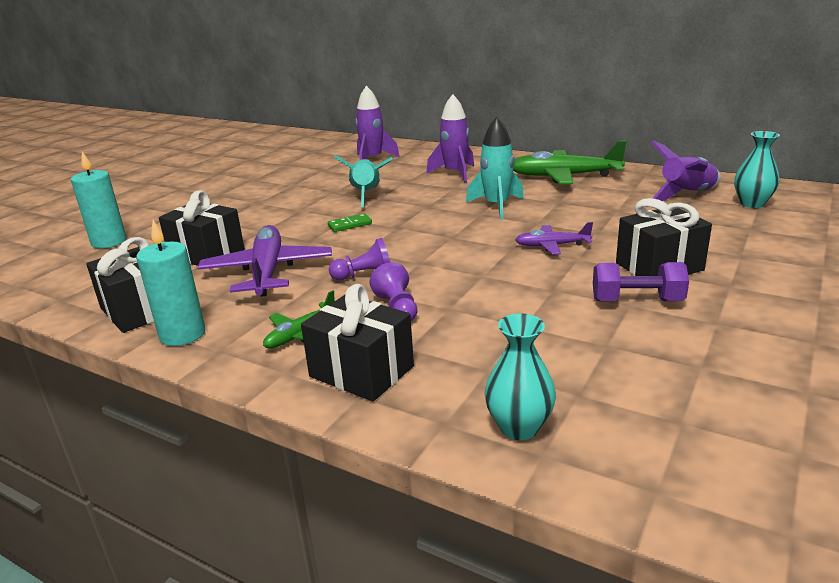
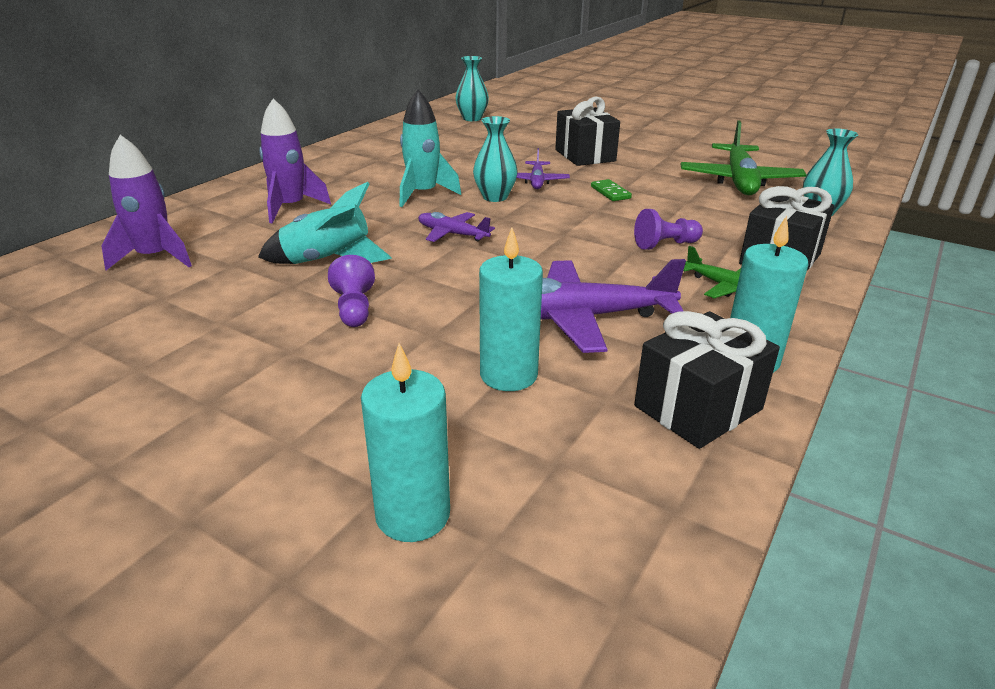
camera: 90 degrees left, 5 degrees up
(207, 254) = (508, 375): black gift -> turquoise candle
(350, 224) = (439, 270): green domino -> green domino (610, 192)
(365, 275) = (593, 259): purple pawn -> purple pawn (354, 308)
(413, 223) = (453, 234): none -> purple plane
(500, 231) = (495, 197): none -> turquoise vase
(564, 176) = (354, 161): green plane -> green plane (739, 180)
(637, 301) = (642, 167): purple dumbbell -> none
(687, 194) = (440, 131): purple rocket -> none

